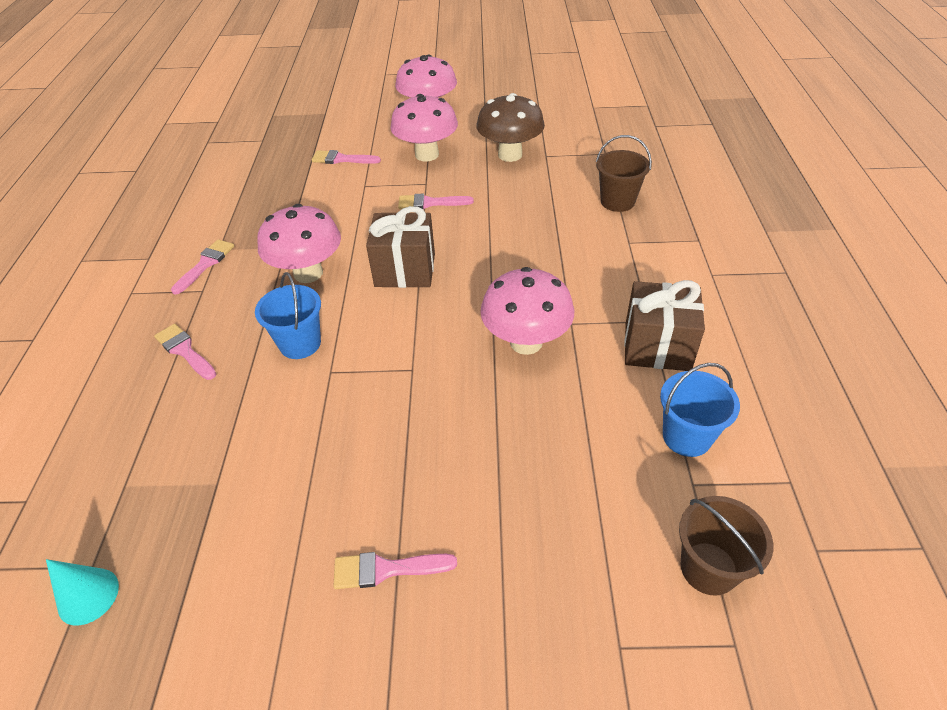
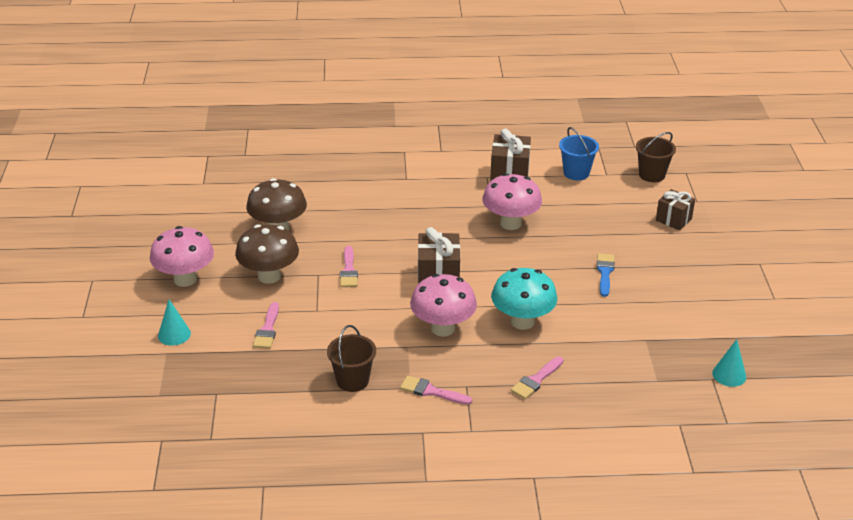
camera: 95 degrees left, 10 degrees down
(300, 344) = (522, 321): blue bucket -> turquoise mushroom
(349, 114) = (174, 334): none -> turquoise cone
(386, 569) = (681, 269): pink brush -> none
(391, 448) = (605, 273): none -> blue brush
(427, 155) = (269, 276): pink mushroom -> brown mushroom
(546, 584) = (673, 220): none -> brown gift
(617, 201) = (355, 180): brown bucket -> brown bucket (352, 380)

